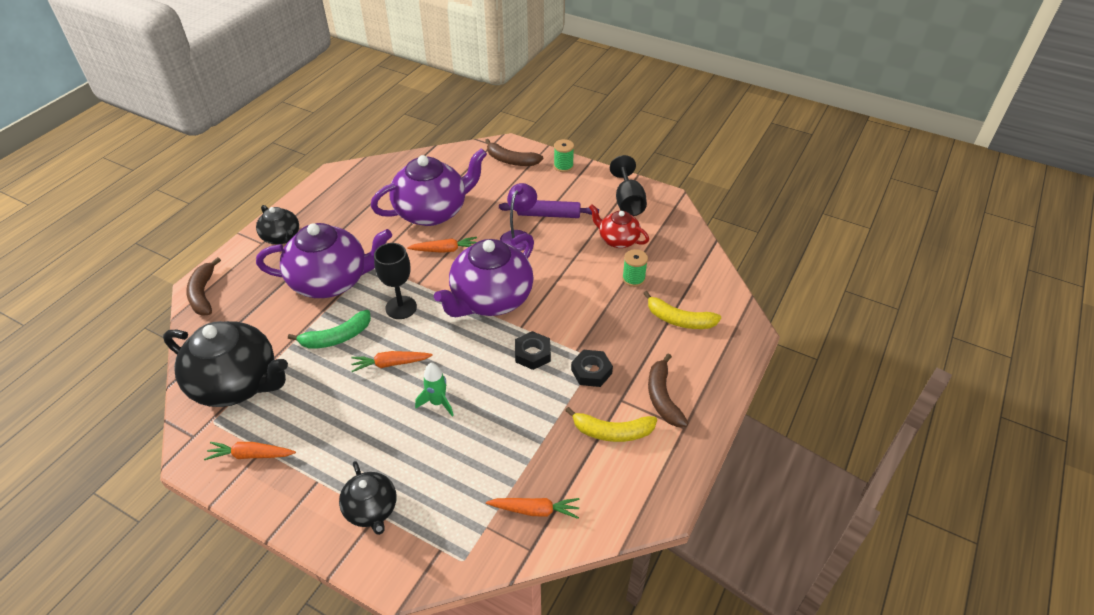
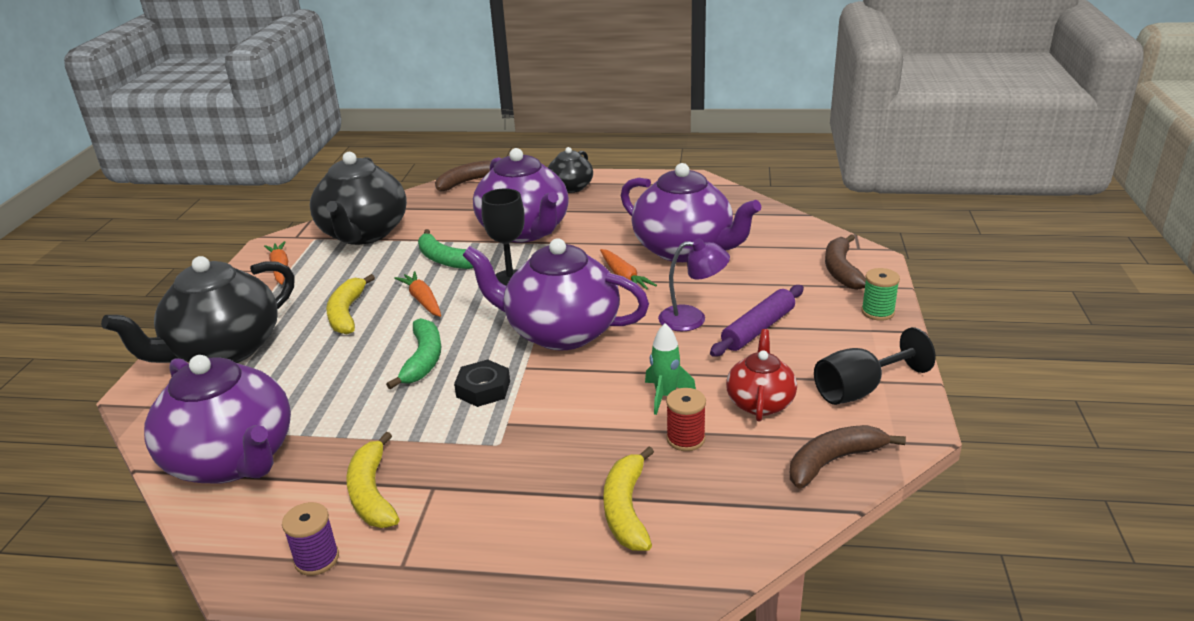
camera: 70 degrees right, 15 degrees down
(371, 509) = (224, 350): black teapot -> black teapot, size x1.87
(374, 415) = (347, 313): none -> yellow banana
(438, 402) = (377, 345): green rocket -> green rocket (665, 396)
(476, 379) = (423, 360): none -> green banana
(535, 510) = (233, 460): orange carrot -> purple teapot
(548, 215) = (758, 329): purple rolling pin -> purple rolling pin turned 60 degrees clockwise
(591, 371) = (474, 446): black nut -> none
(633, 278) = (685, 439): green spool -> red spool
(662, 397) = (453, 528): brown banana -> brown banana (833, 461)
(662, 469) = (317, 559): none -> purple spool

